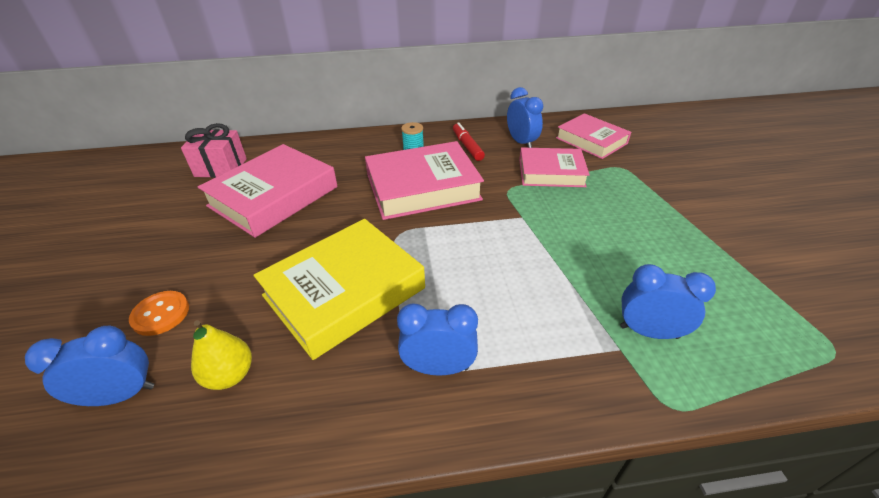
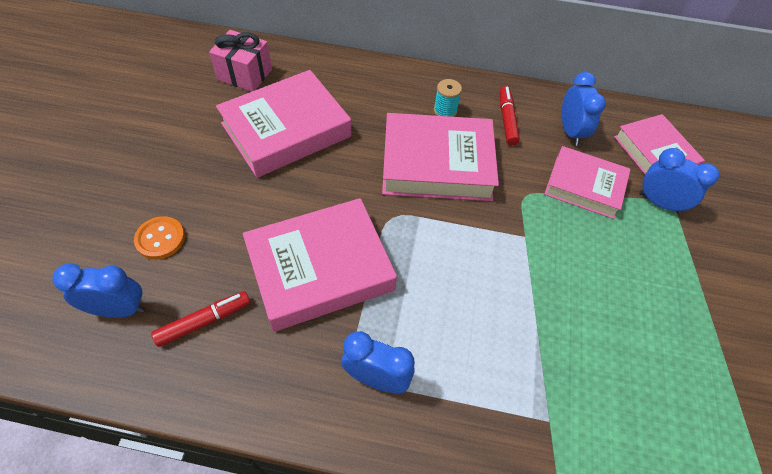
camera: 15 degrees right, 15 degrees up
(230, 375) = (203, 321): yellow pear -> red marker
(344, 292) = (320, 269): yellow book -> pink book
(649, 332) = (587, 414): blue clock -> blue clock (659, 203)

